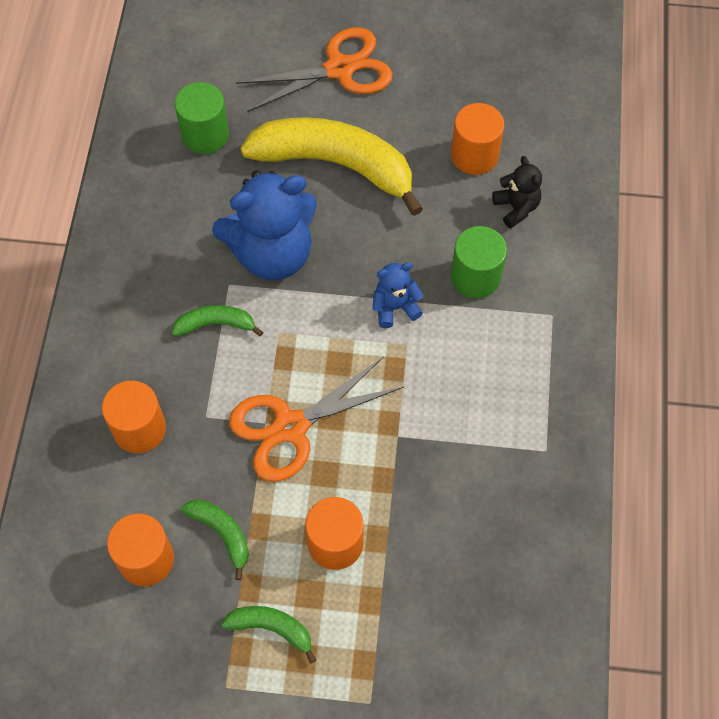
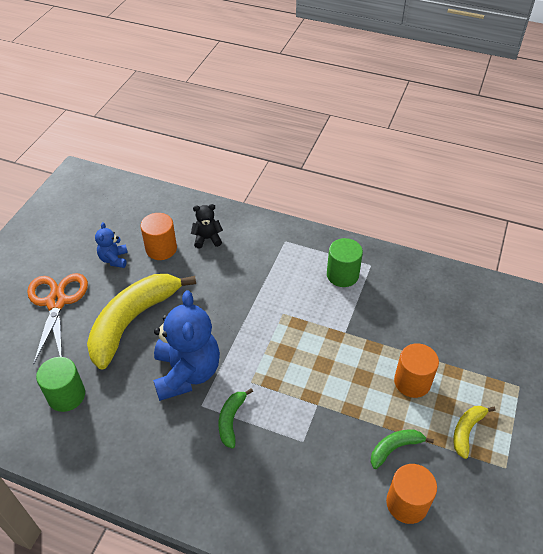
camera: 75 degrees left, 15 degrees down
(139, 429) = (301, 489): orange cylinder -> none
(272, 628) = (467, 431): green banana -> yellow banana
(291, 427) = (324, 389): orange scissors -> none
(395, 307) = (254, 313): blue teddy bear -> blue teddy bear (114, 259)
(475, 277) = (247, 269): green cylinder -> green cylinder (342, 275)

